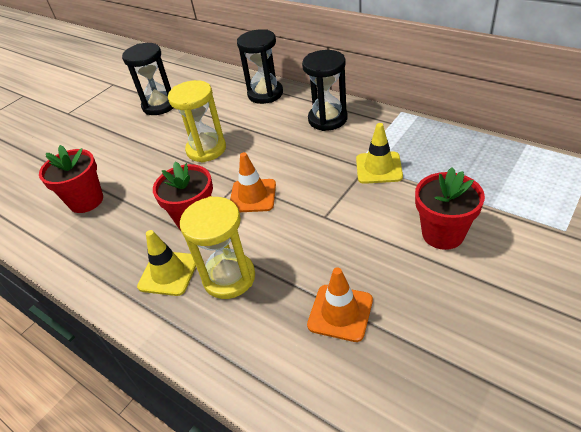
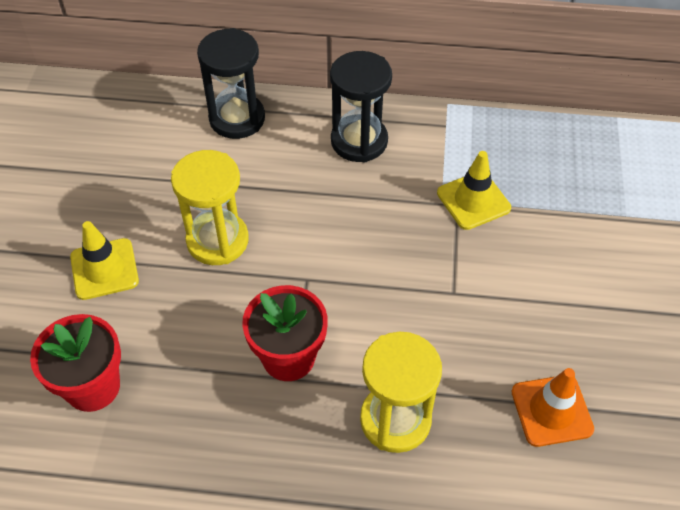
camera: 35 degrees left, 10 degrees up
(159, 105) = (75, 182): black hourglass -> none
(168, 273) = (312, 446): yellow traffic cone -> yellow traffic cone (104, 269)
(253, 196) = (341, 294): orange traffic cone -> none
(442, 234) = (597, 270): red flower pot -> none

